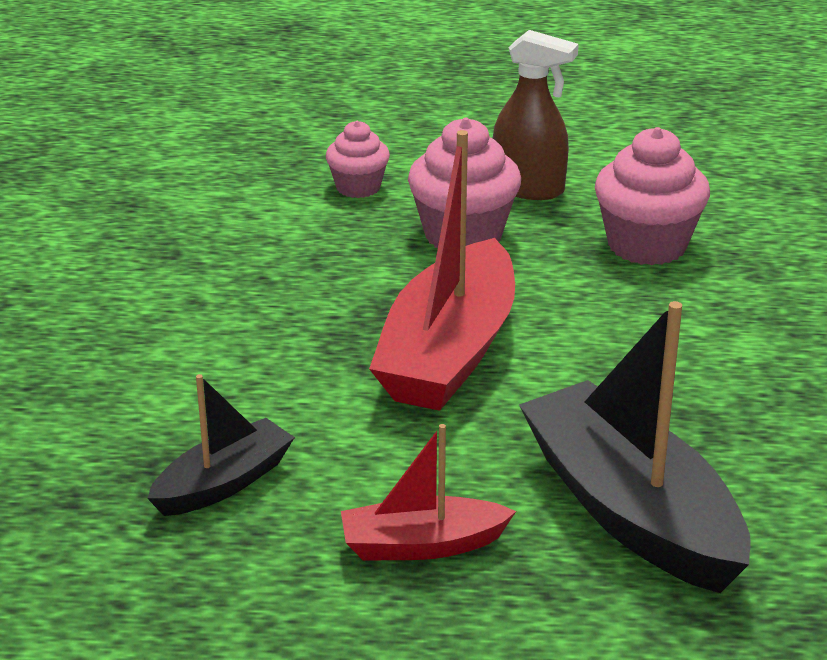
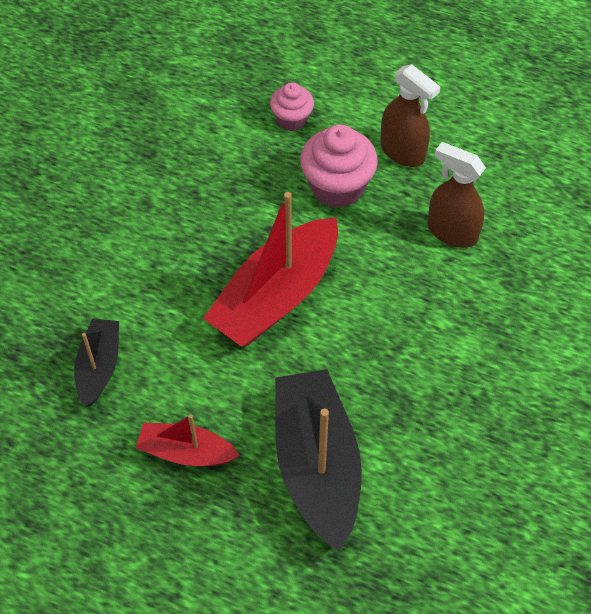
camera: 20 degrees right, 25 degrees up
(223, 483) = (99, 367): black boat -> black boat turned 60 degrees counterclockwise
(647, 245) = (451, 232): pink cupcake -> brown spray bottle

